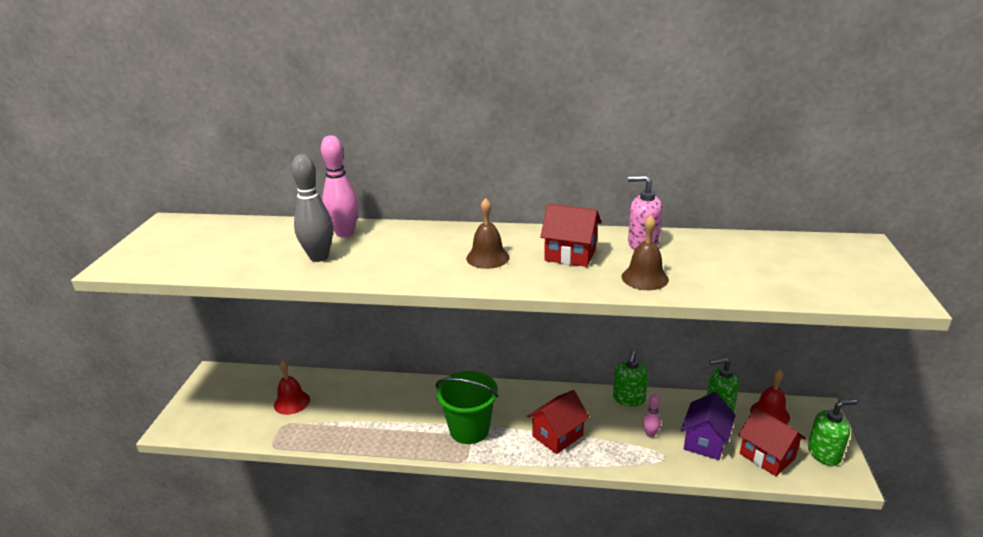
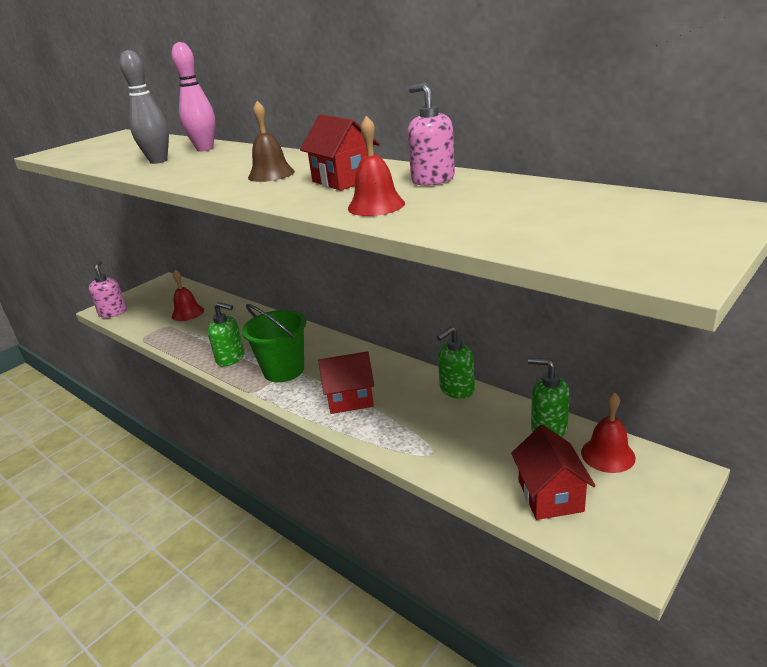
camera: 35 degrees right, 0 degrees up
(192, 428) = (113, 313): none -> pink soap dispenser
(644, 278) = (376, 205): brown bell -> red bell
(650, 434) = (440, 428): pink bowling pin -> none
(705, 441) = (492, 455): purple house -> none
(824, 453) = (632, 521): green soap dispenser -> green soap dispenser (231, 358)

